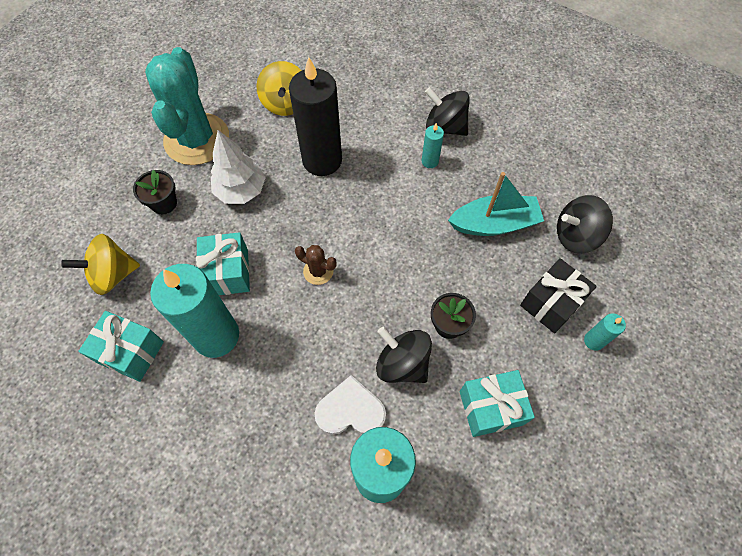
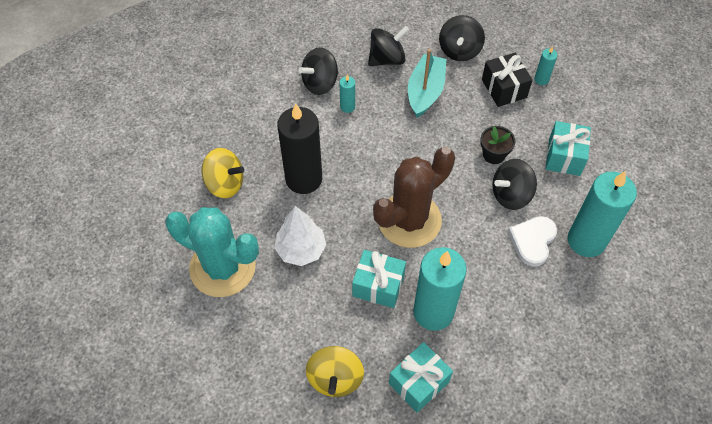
camera: 65 degrees left, 5 degrees down
(164, 203) = (280, 315): black flower pot -> none
(318, 271) = (409, 220): brown cactus -> brown cactus, size x2.44
(515, 171) = (387, 59): none -> black spinning top

